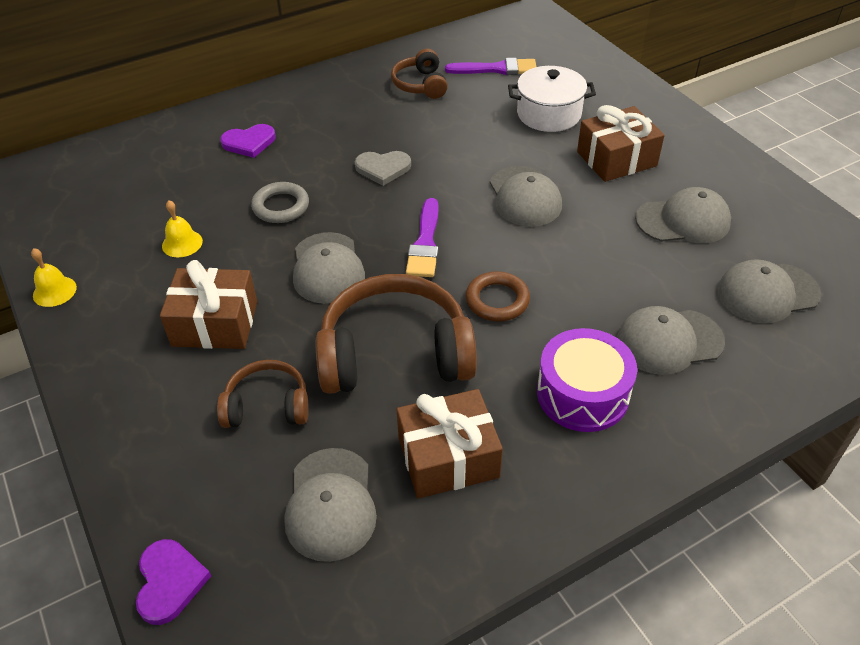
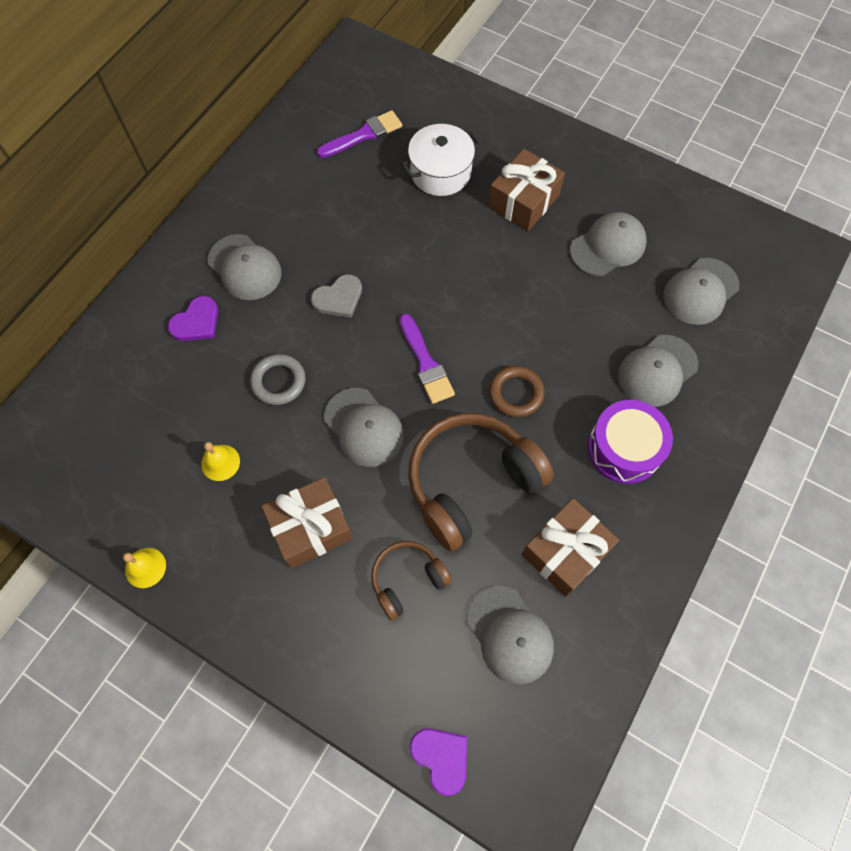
camera: 30 degrees left, 20 degrees up
(420, 85) = (307, 183): brown headphones -> none
(524, 197) = (475, 276): grey cap -> grey cap (244, 267)

